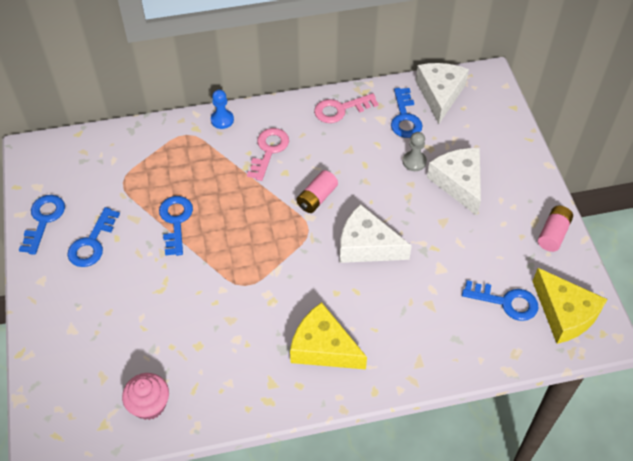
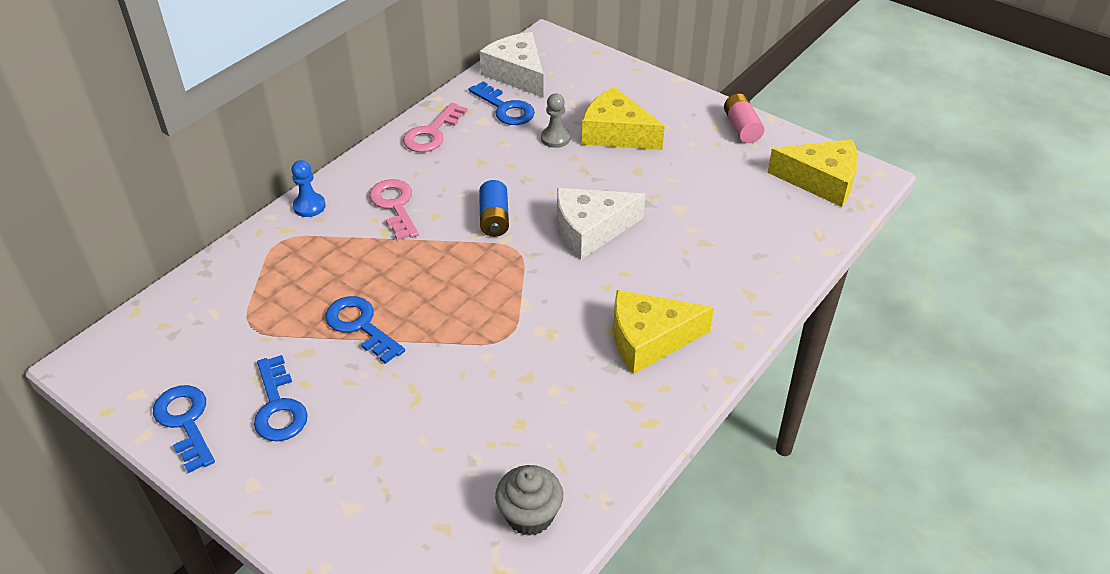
camera: 40 degrees left, 10 degrees down
(149, 405) = (530, 515): pink cupcake -> grey cupcake
(317, 198) = (494, 219): pink battery -> blue battery
(458, 183) = (616, 133): white cheese -> yellow cheese
(506, 302) = (765, 201): blue key -> none

